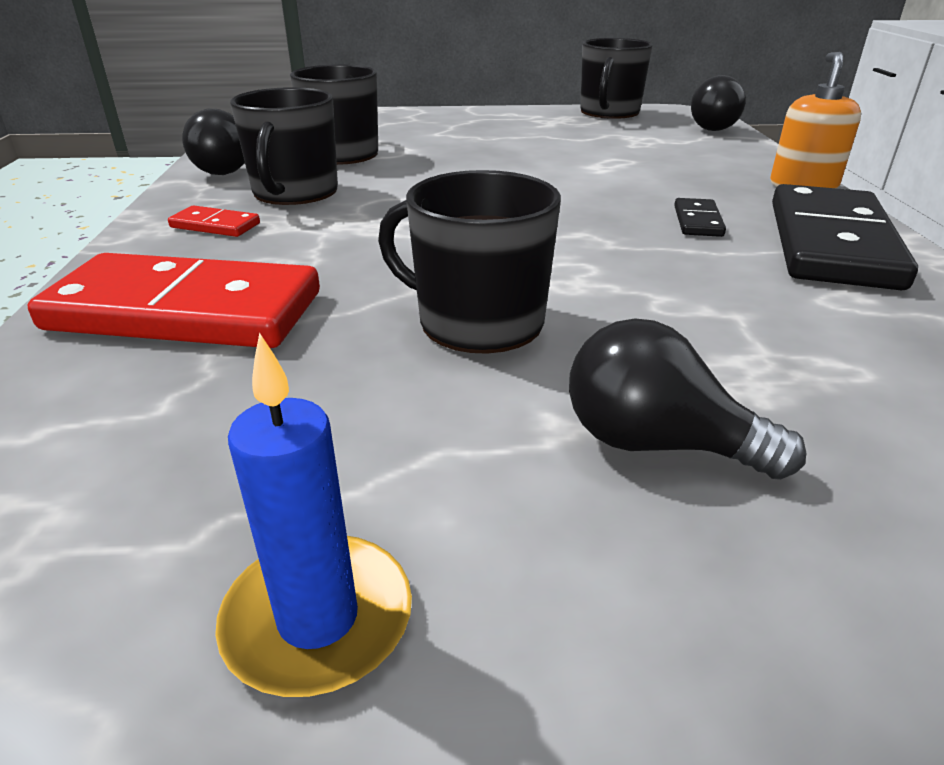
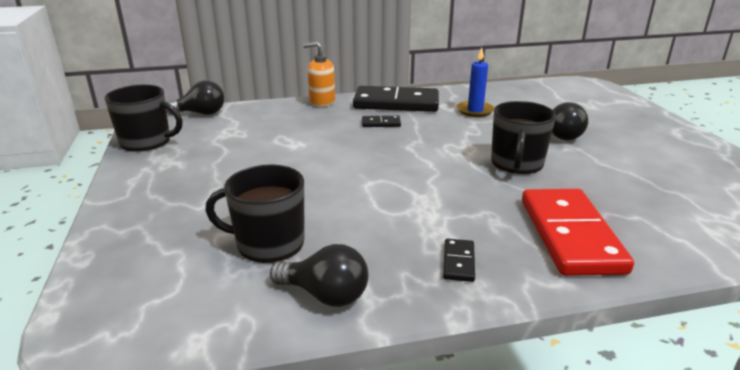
camera: 100 degrees left, 5 degrees down
(215, 225) = (458, 262): red domino -> black domino
(295, 192) = (378, 244): black mug -> none
(318, 619) = (673, 170): blue candle -> blue candle (475, 111)

